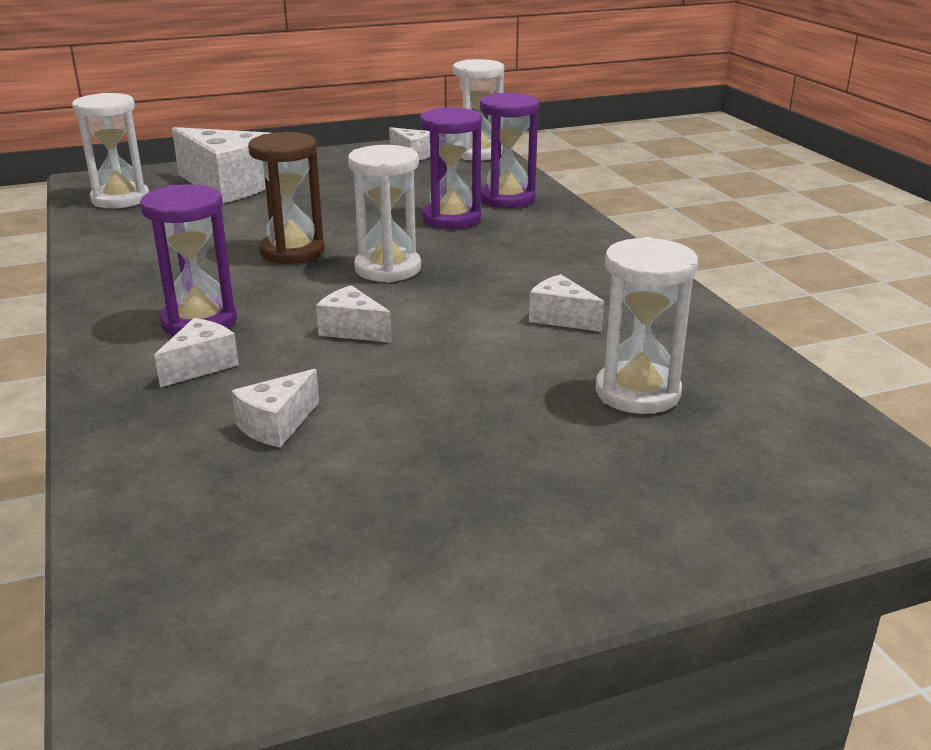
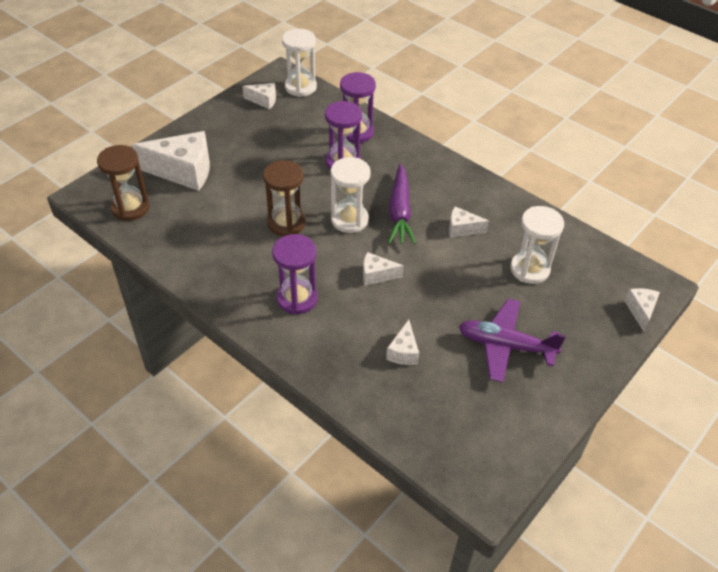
camera: 30 degrees left, 20 degrees up
(120, 199) = (130, 208): white hourglass -> brown hourglass
(201, 365) = (331, 329): white cheese -> white cheese (640, 311)
(474, 475) = (505, 346): none -> purple plane
(477, 278) = (399, 211): none -> purple carrot

